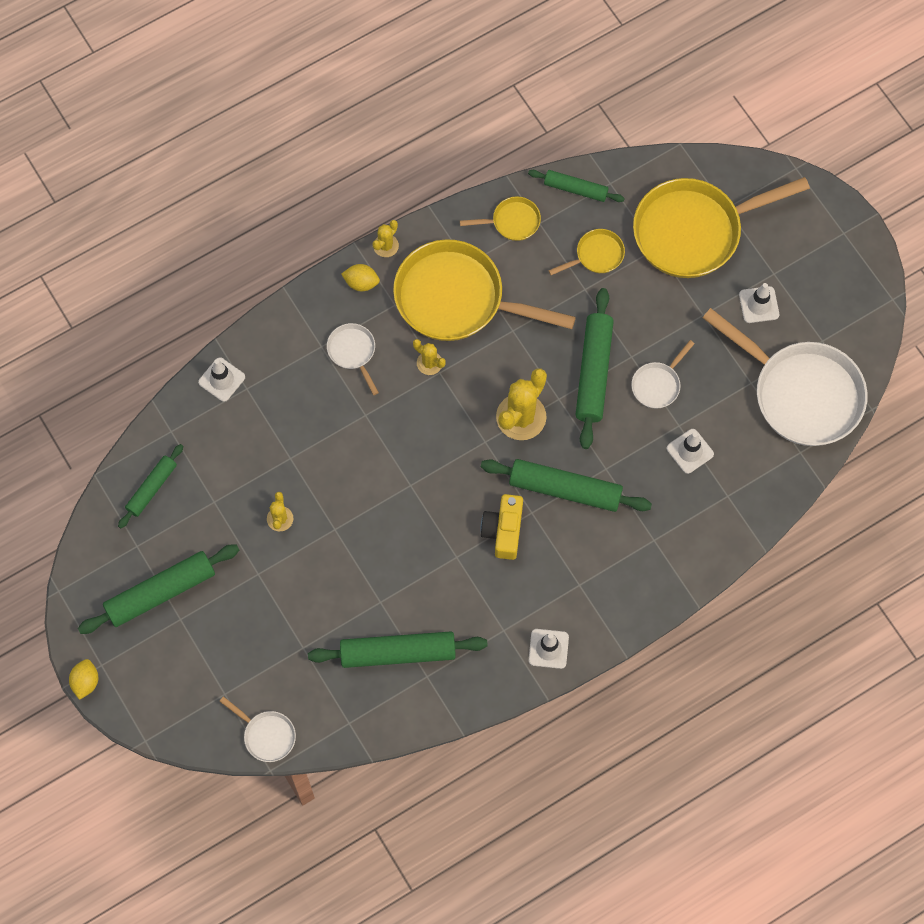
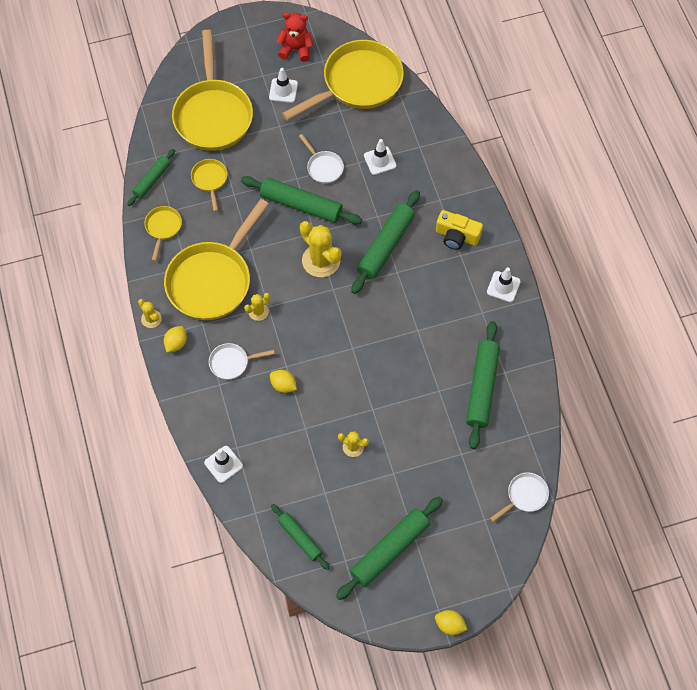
camera: 75 degrees left, 5 degrees down
(160, 592) = (389, 550): green rolling pin -> green rolling pin turned 60 degrees clockwise
(339, 418) = (283, 385): none -> yellow lemon
(503, 531) = (406, 294): yellow camera -> yellow camera (457, 236)
(801, 393) = (357, 83): white pan -> yellow pan
(829, 303) = (296, 49): none -> red teddy bear

